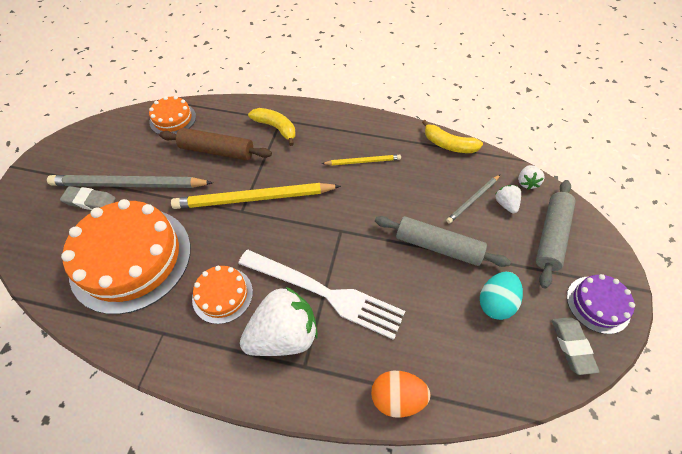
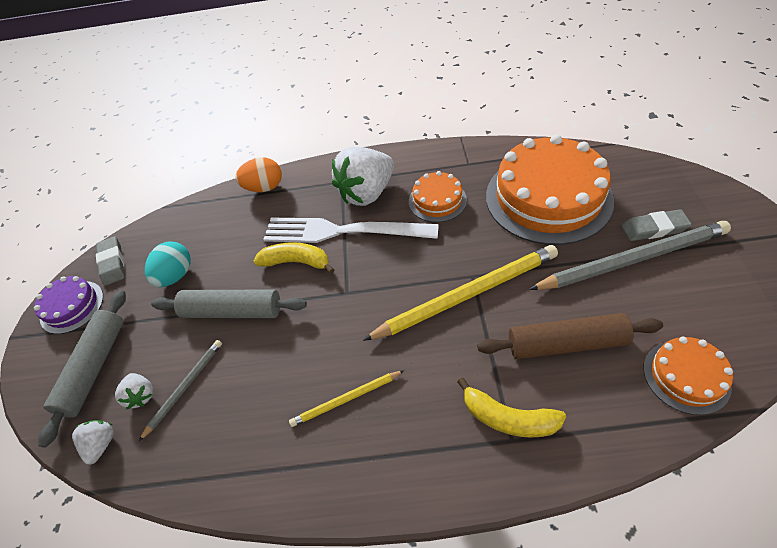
camera: 170 degrees right, 5 degrees down
(448, 144) = (214, 483): yellow banana -> yellow banana (296, 262)

